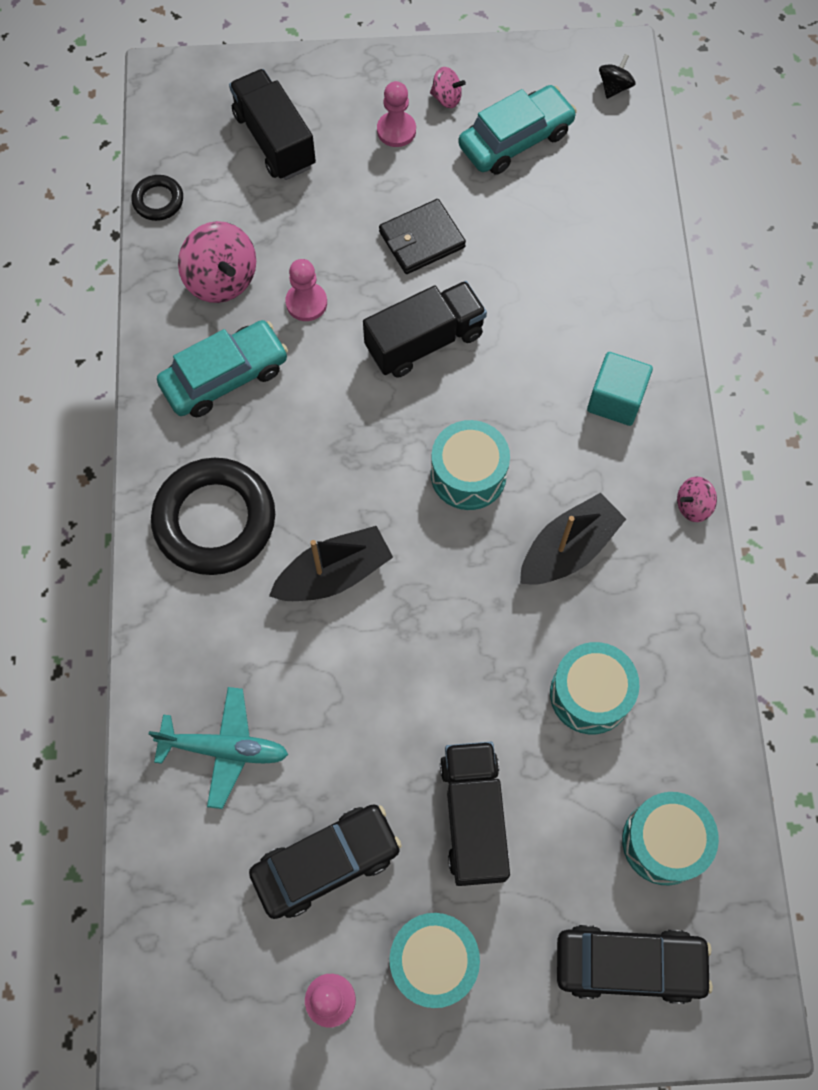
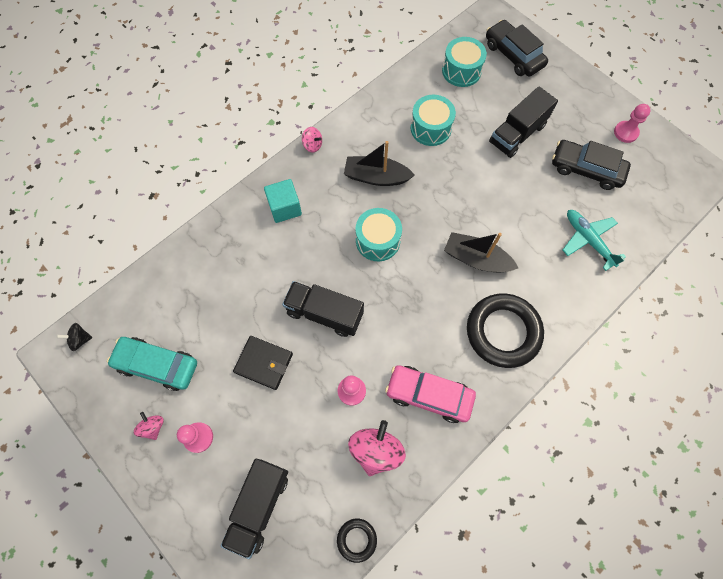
camera: 130 degrees left, 0 degrees up
(225, 377) = (429, 395): turquoise car -> pink car
(433, 961) = (577, 111): turquoise drum -> none

